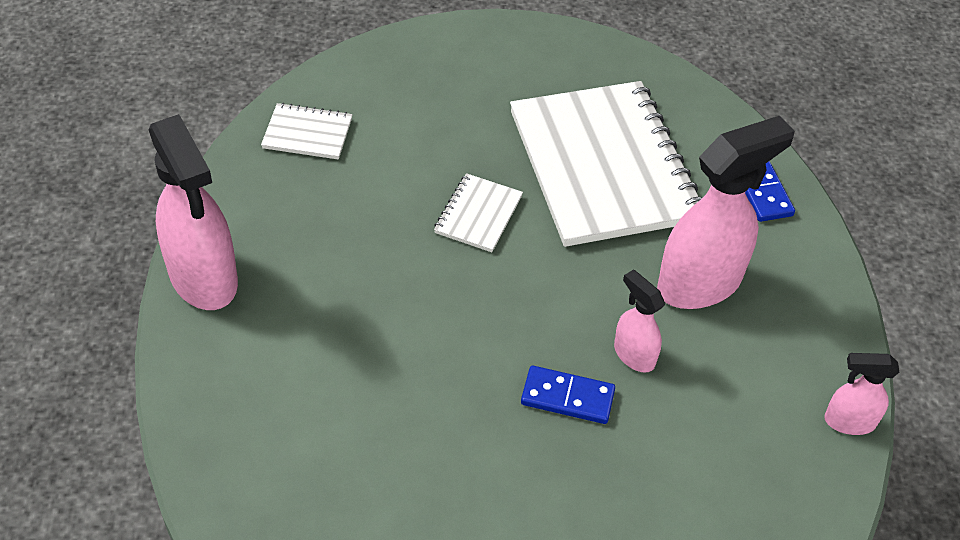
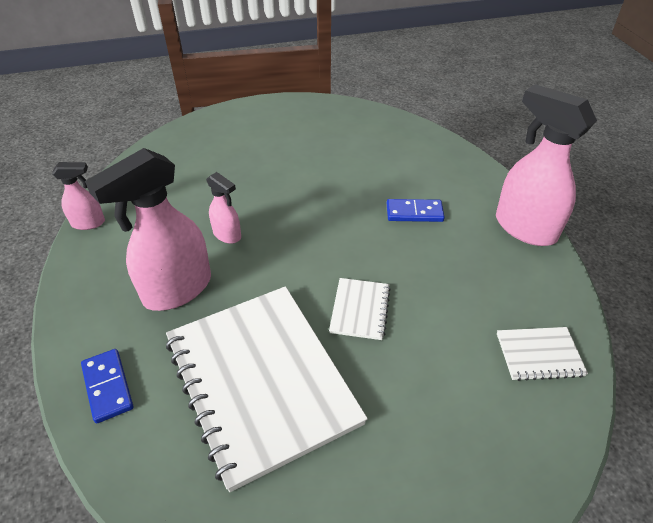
camera: 170 degrees right, 5 degrees down
(567, 397) = (268, 206): blue domino -> blue domino (414, 212)

